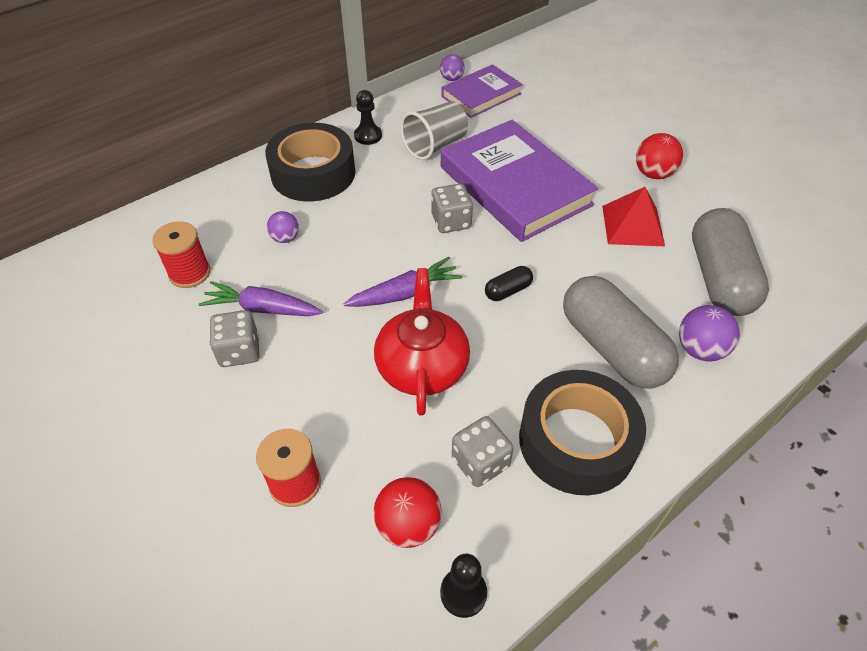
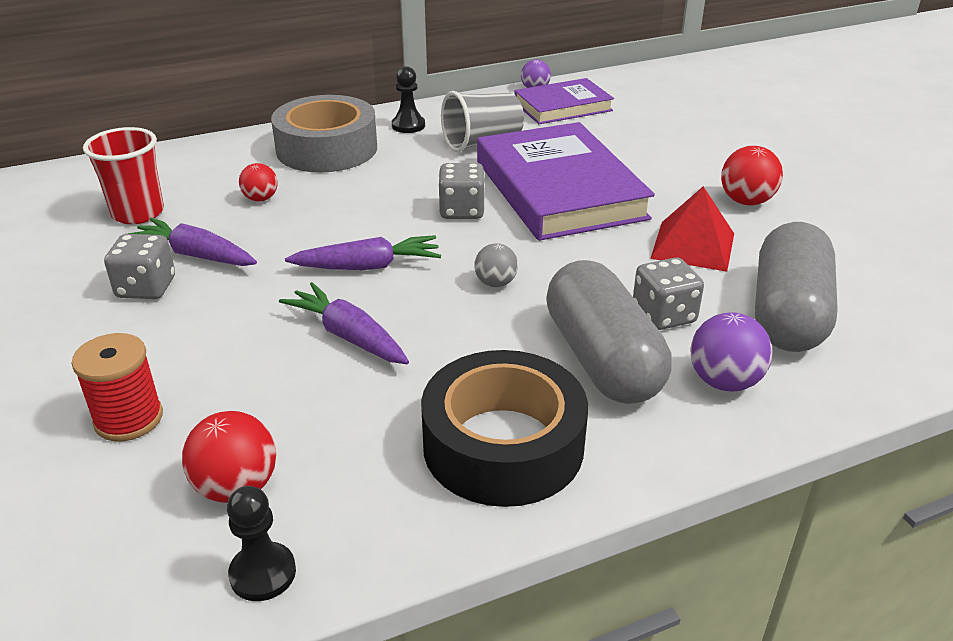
camera: 15 degrees right, 15 degrees down
(190, 273) = (138, 213): red spool -> red cup
(285, 238) = (261, 199): purple ball -> red ball
(313, 173) = (327, 149): black tape -> grey tape
(422, 365) = (348, 336): red teapot -> purple carrot
(480, 462) = (364, 443): grey dice -> grey dice (664, 315)
(508, 291) = (495, 283): black capsule -> grey ball

